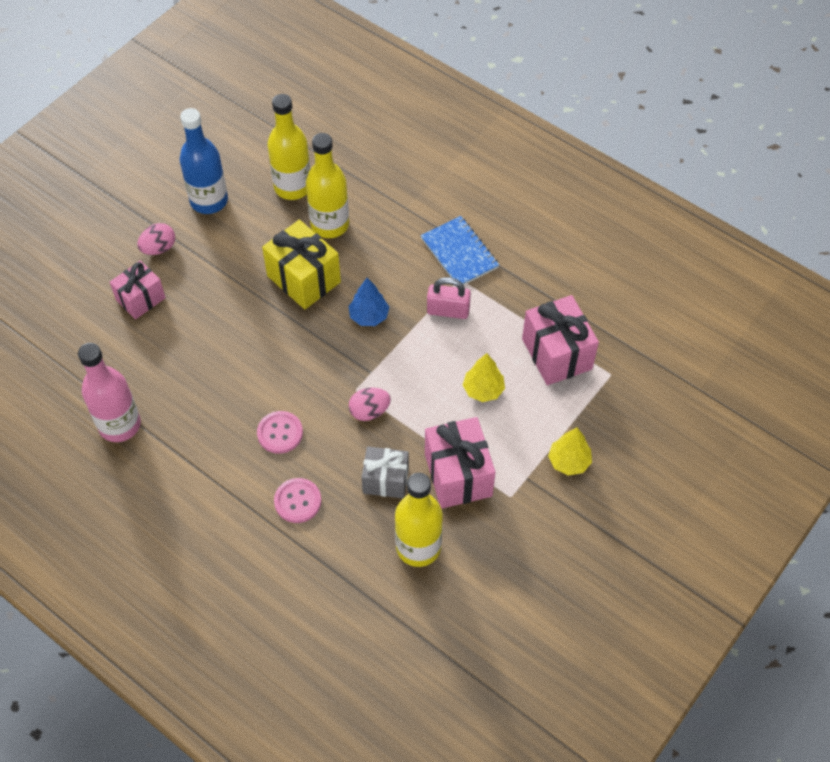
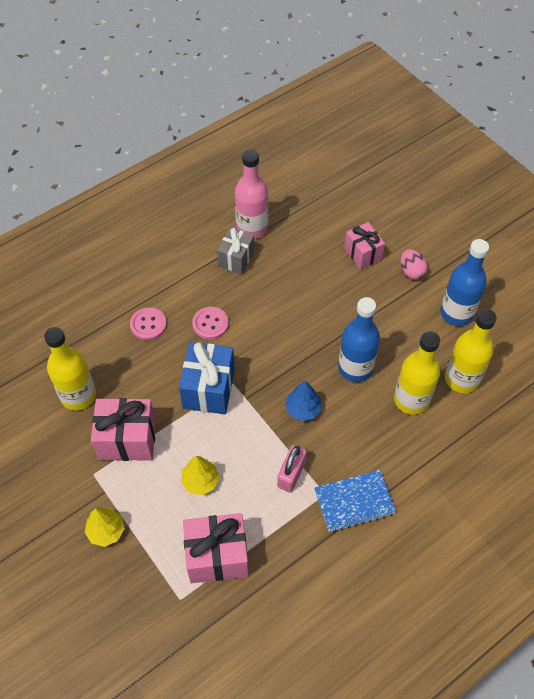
camera: 105 degrees right, 0 degrees up
(304, 279) = (355, 368): yellow gift -> blue bottle
(369, 411) = (208, 389): pink egg -> blue gift
(385, 480) = (143, 386): grey gift -> grey gift (236, 259)

